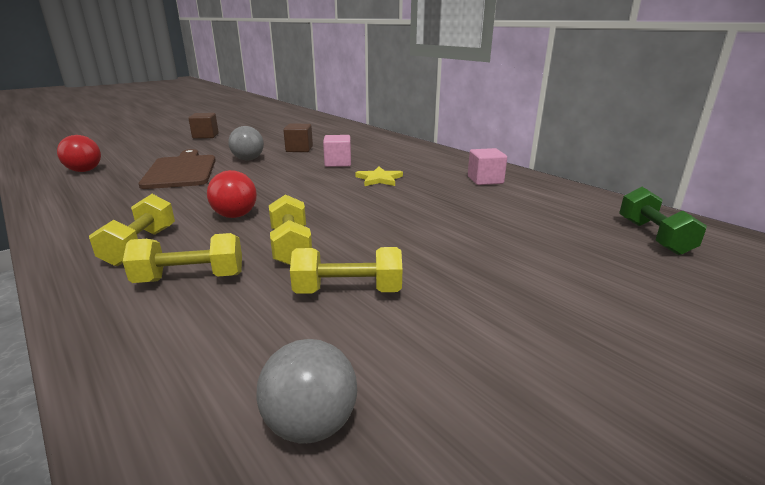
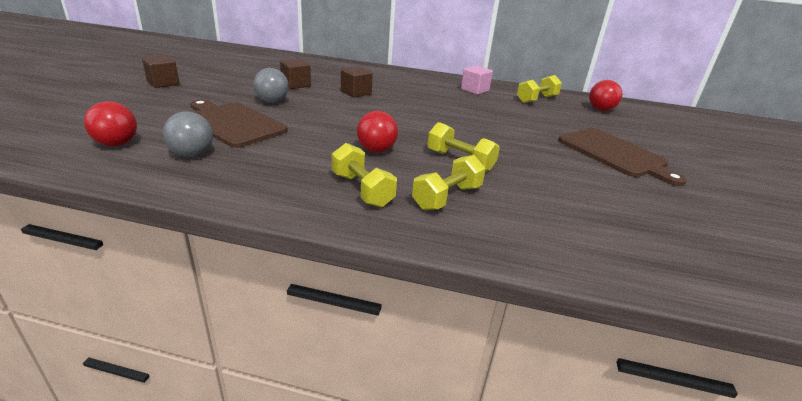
camera: 40 degrees left, 5 degrees up
(311, 424) = (639, 233): grey ball -> grey ball (192, 154)
(338, 163) = (356, 93): pink cube -> brown cube
(348, 291) = (539, 175): yellow dumbbell -> yellow dumbbell (536, 99)
(379, 179) = (412, 101): yellow star -> none
(536, 301) = (614, 154): none -> brown cutting board
(653, 237) = (600, 109): green dumbbell -> red ball

